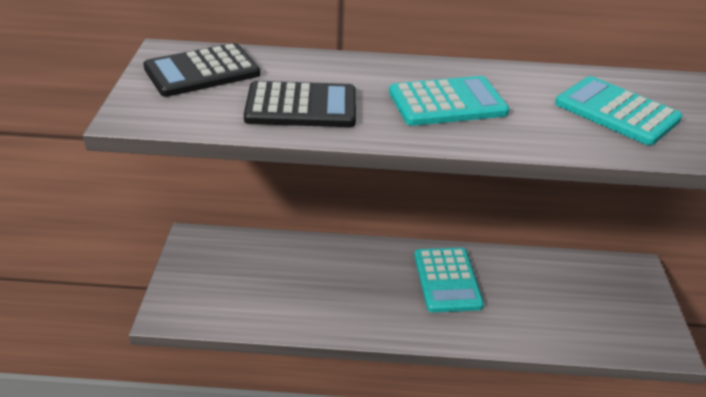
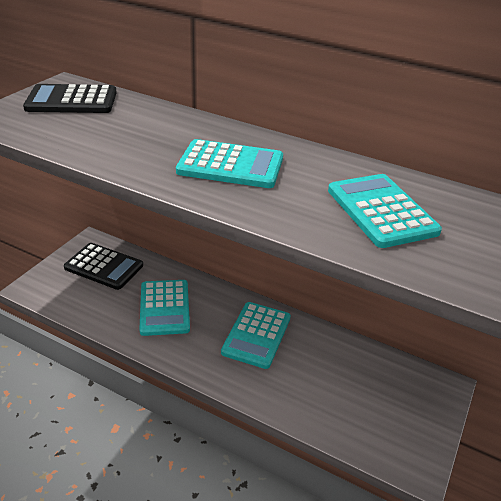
camera: 25 degrees right, 0 degrees up
(301, 106) = (111, 140): black calculator -> black calculator (104, 266)
(335, 284) = (164, 308): none -> turquoise calculator

